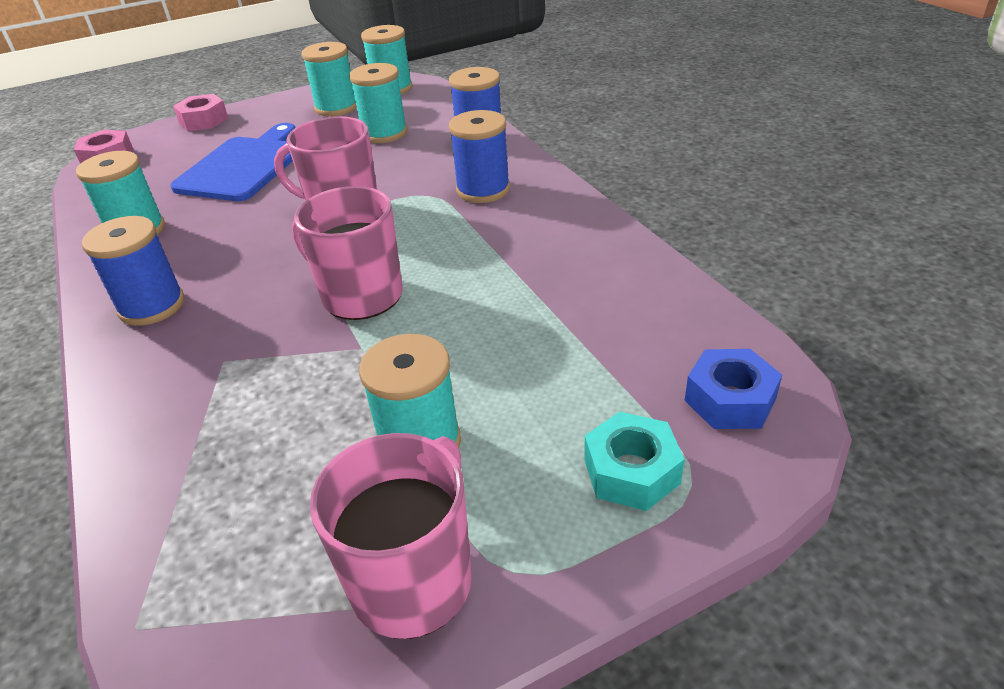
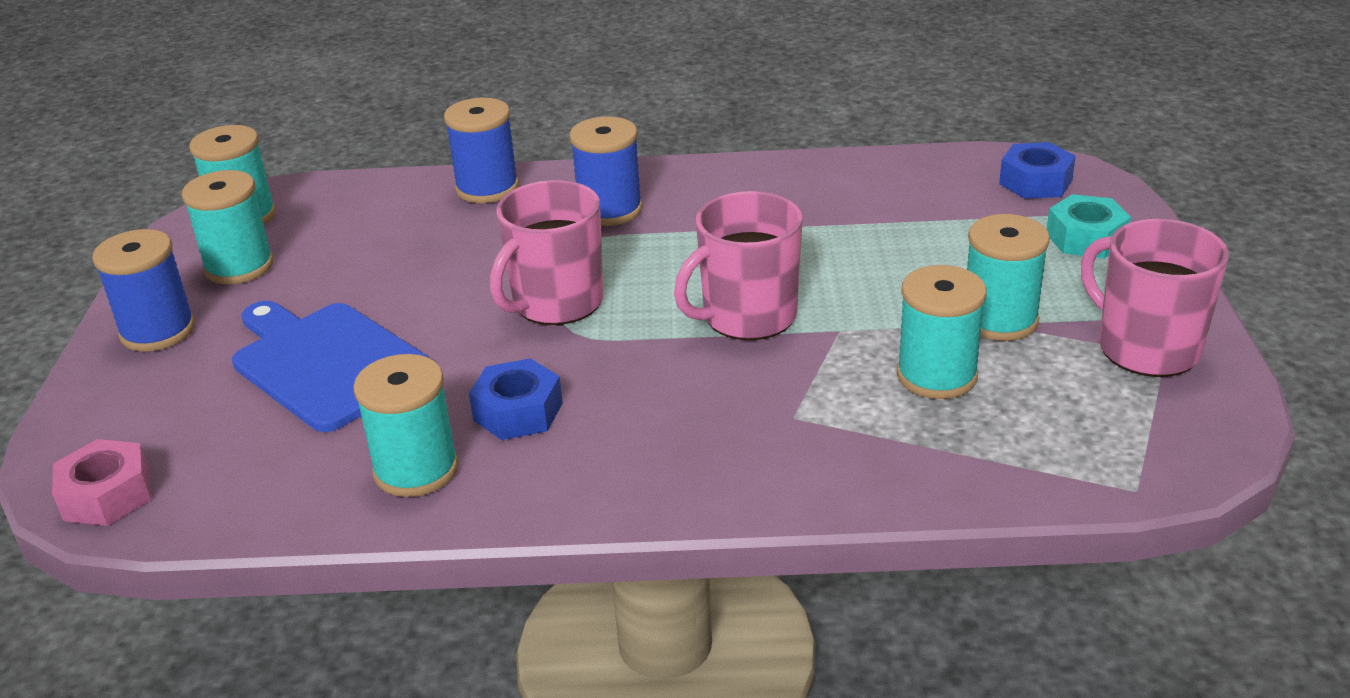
camera: 65 degrees left, 5 degrees down
(152, 306) = (634, 462): blue spool -> blue spool (158, 331)
(204, 121) = (99, 387): pink nut -> none
(205, 243) = (518, 411): none -> blue nut
(384, 133) = (379, 244): turquoise spool -> turquoise spool (936, 376)

